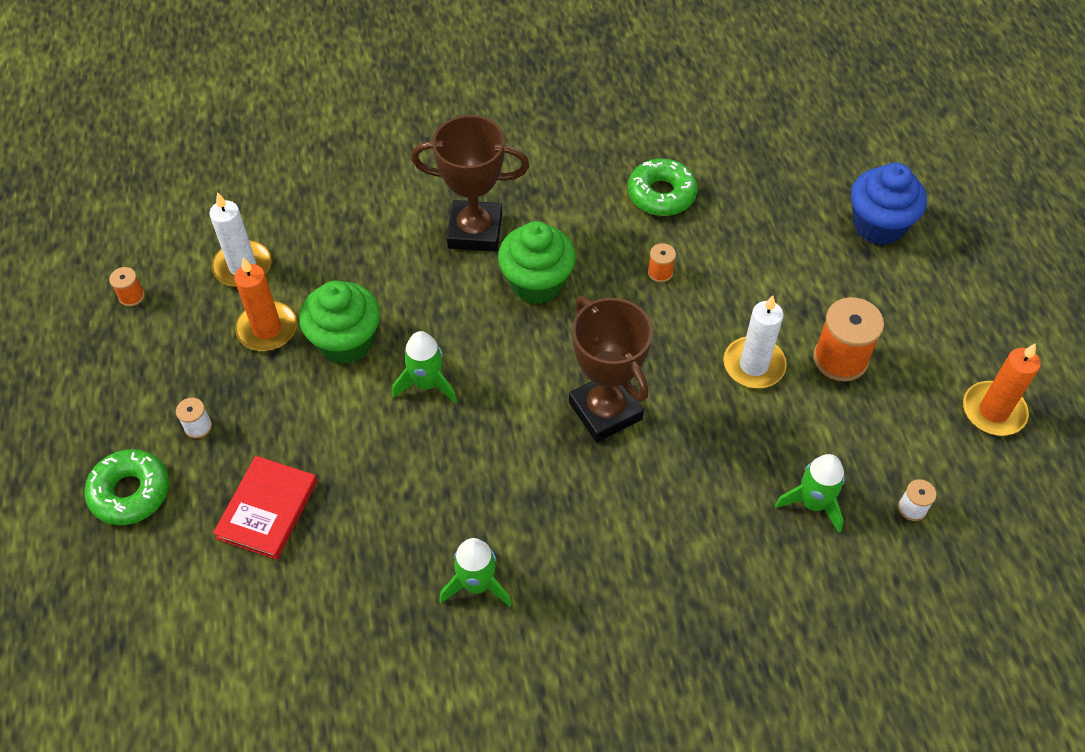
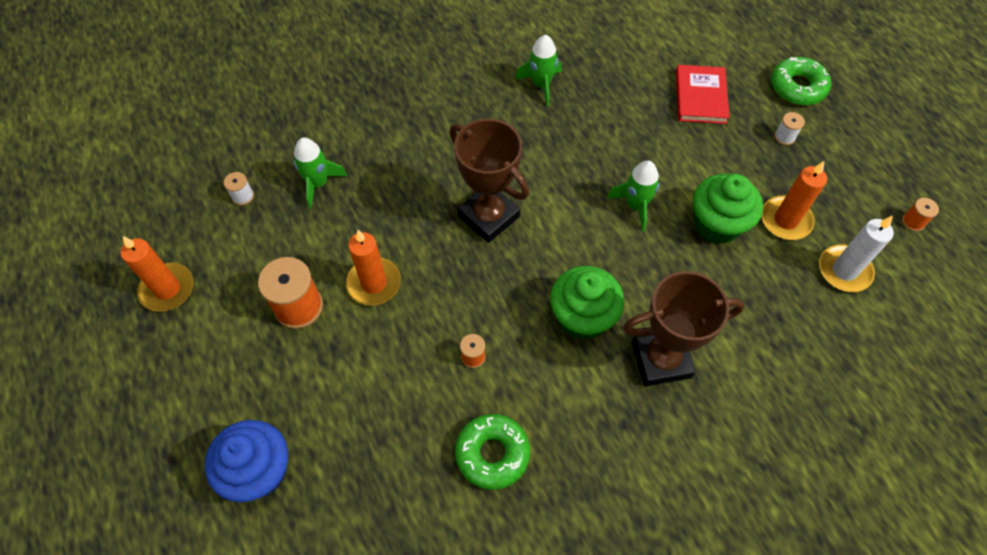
camera: 165 degrees right, 5 degrees up
(753, 365) = (374, 283): white candle -> orange candle

